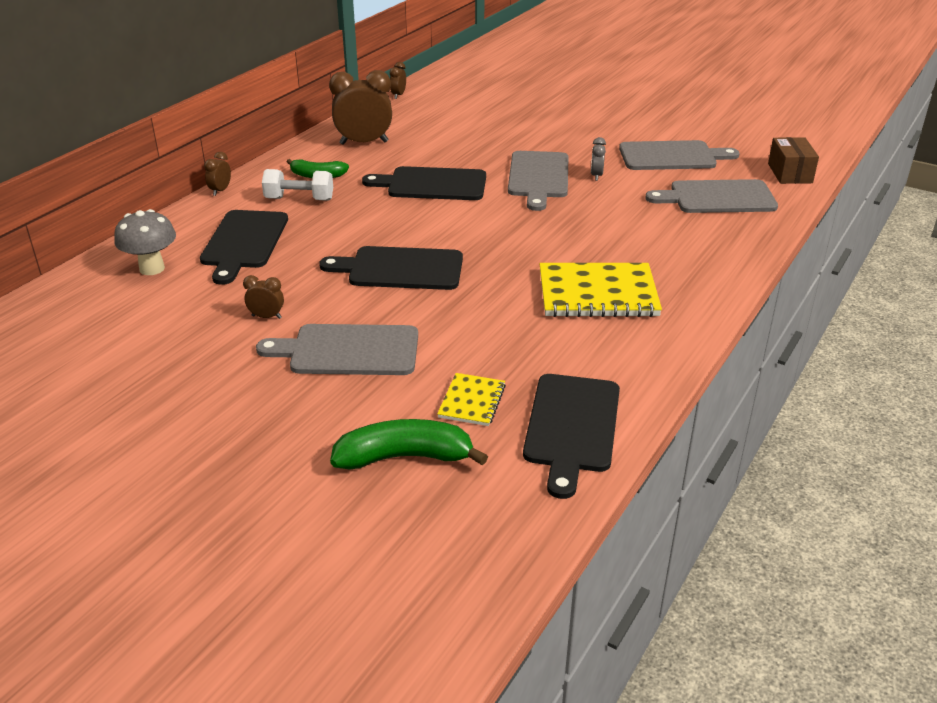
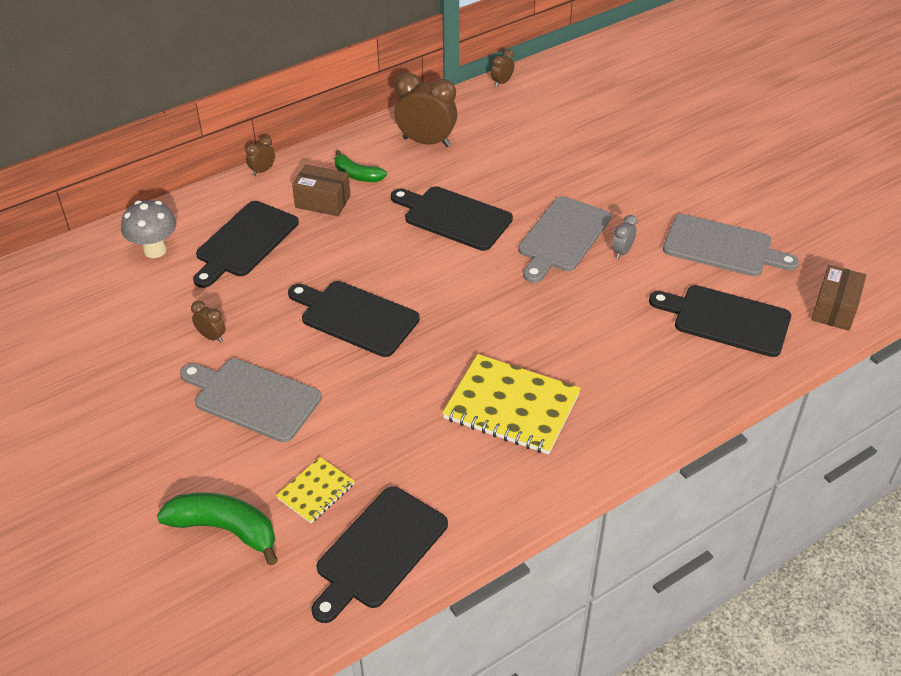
camera: 25 degrees right, 10 degrees up
(299, 199) = (323, 201): white dumbbell -> brown box
(717, 197) = (726, 319): grey cutting board -> black cutting board

